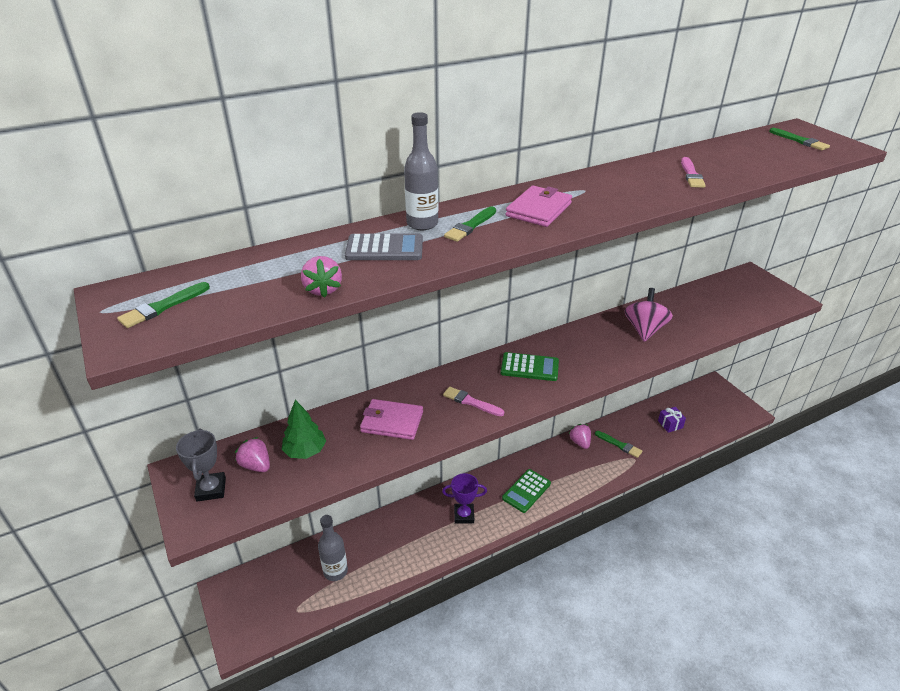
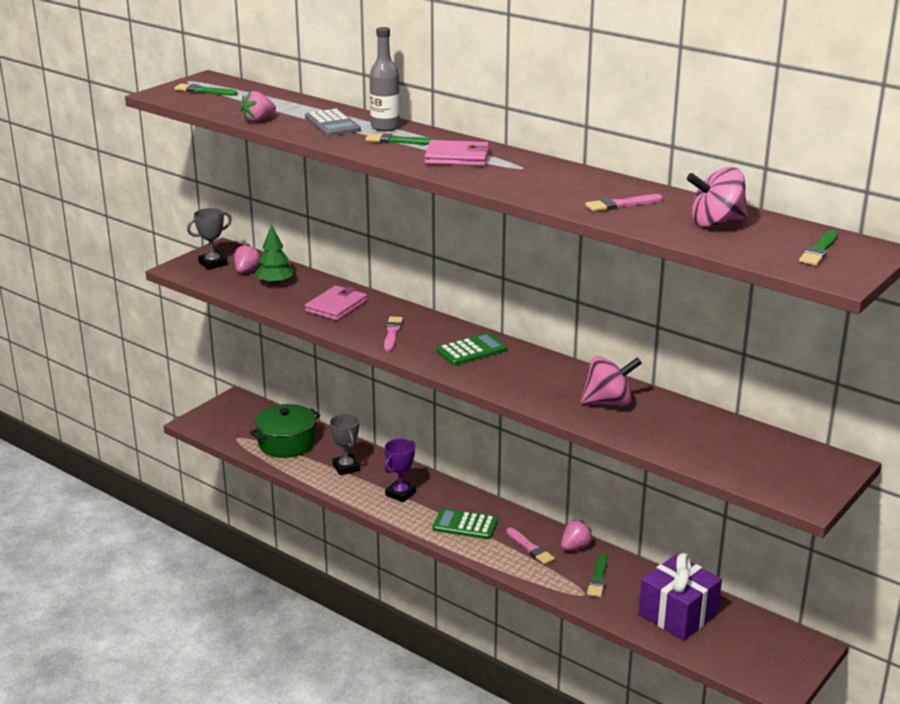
camera: 65 degrees right, 10 degrees down
(335, 571) = (286, 443): grey bottle -> green pot
(392, 422) = (336, 306): pink wallet -> pink wallet turned 45 degrees clockwise
(403, 539) = (346, 467): none -> grey trophy
(464, 515) = (400, 494): purple trophy -> purple trophy turned 60 degrees clockwise
(529, 367) = (471, 350): green calculator -> green calculator turned 105 degrees counterclockwise
(571, 465) = (530, 548): none -> pink brush
(670, 424) = (678, 615): purple gift -> purple gift, size x2.13
(740, 155) = (716, 223): none -> pink spinning top

